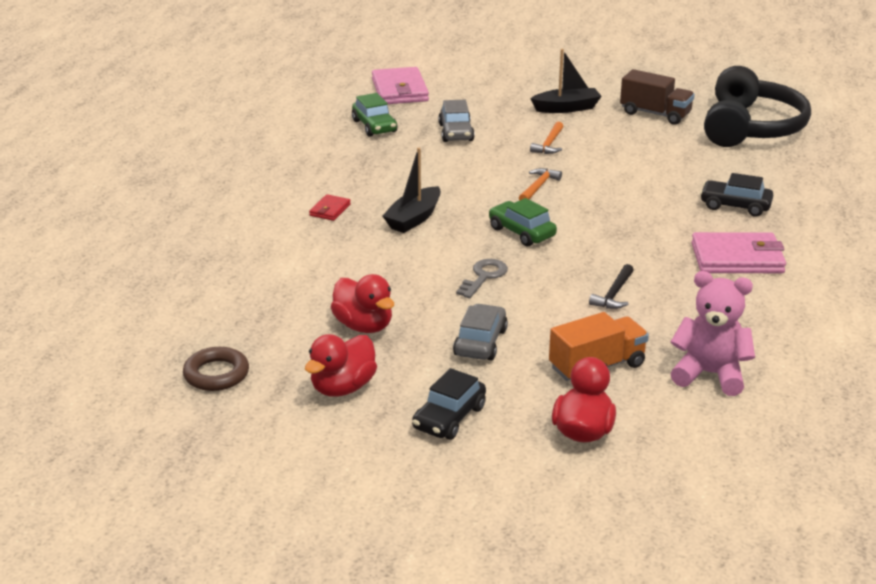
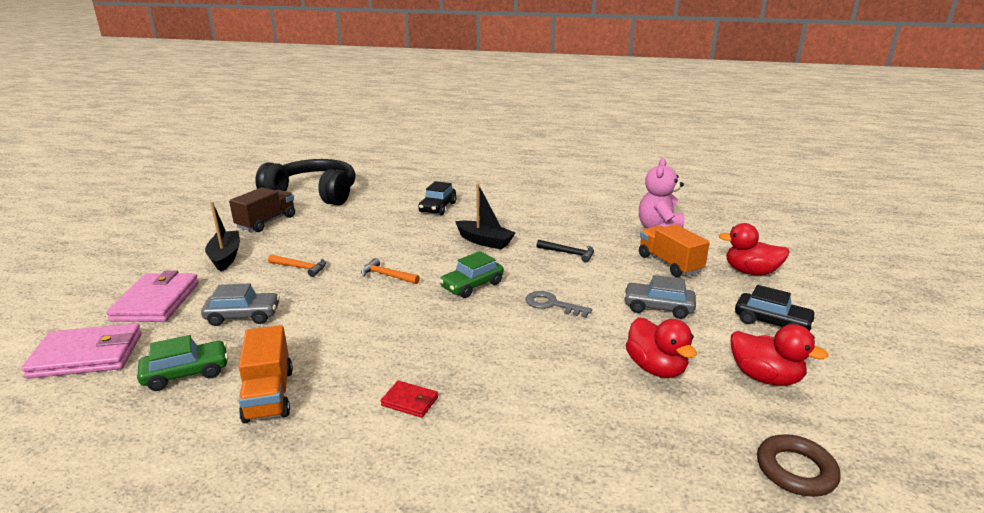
camera: 90 degrees left, 5 degrees down
(345, 158) = (269, 395): none -> orange truck
(364, 326) = (656, 368): red duck -> red duck turned 105 degrees clockwise
(414, 218) = (439, 341): black boat -> black boat (484, 241)
(737, 258) = (513, 212): pink wallet -> pink wallet (157, 301)

